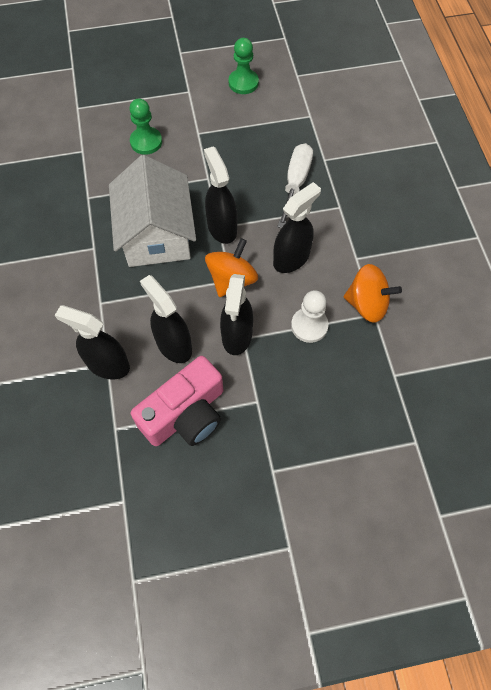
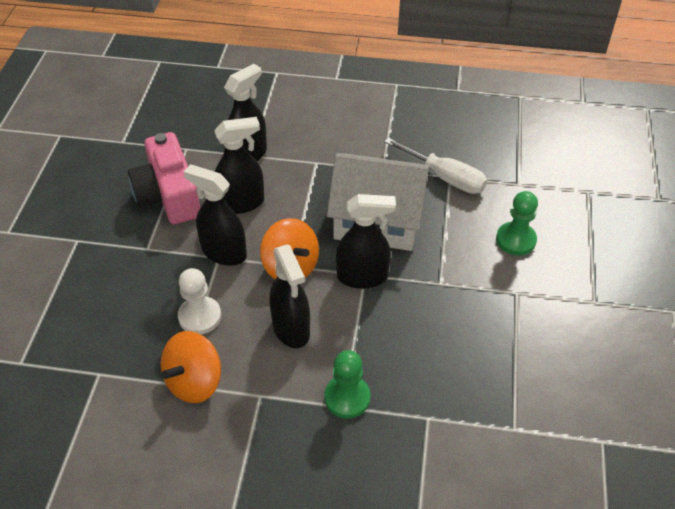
camera: 110 degrees right, 15 degrees down
(243, 83) = (598, 367): green pawn -> green pawn (347, 397)
(295, 183) = (399, 370): white screwdriver -> white screwdriver (445, 177)

